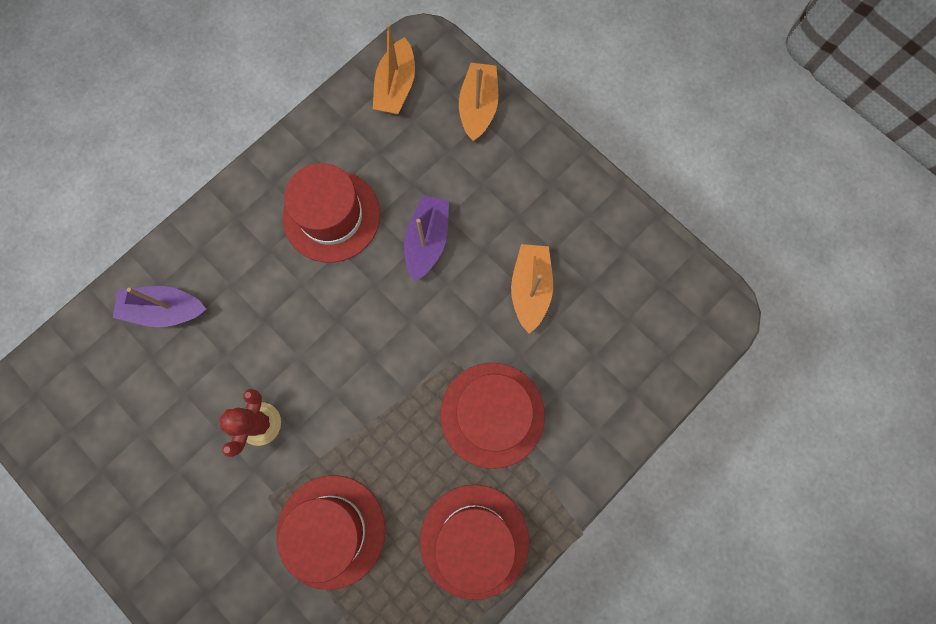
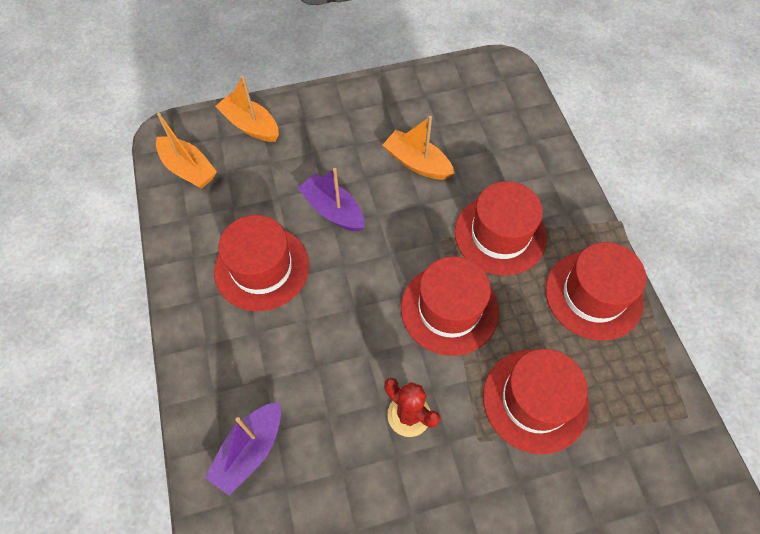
camera: 60 degrees left, 15 degrees down
(381, 406) = (449, 309): none -> red hat

